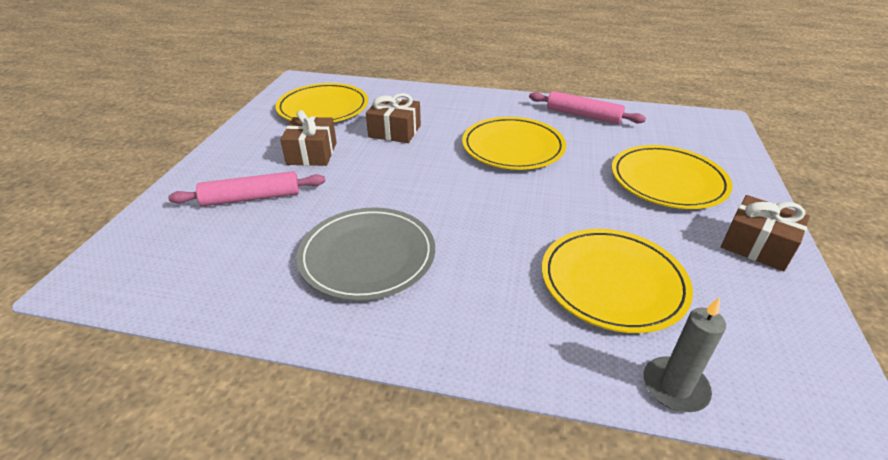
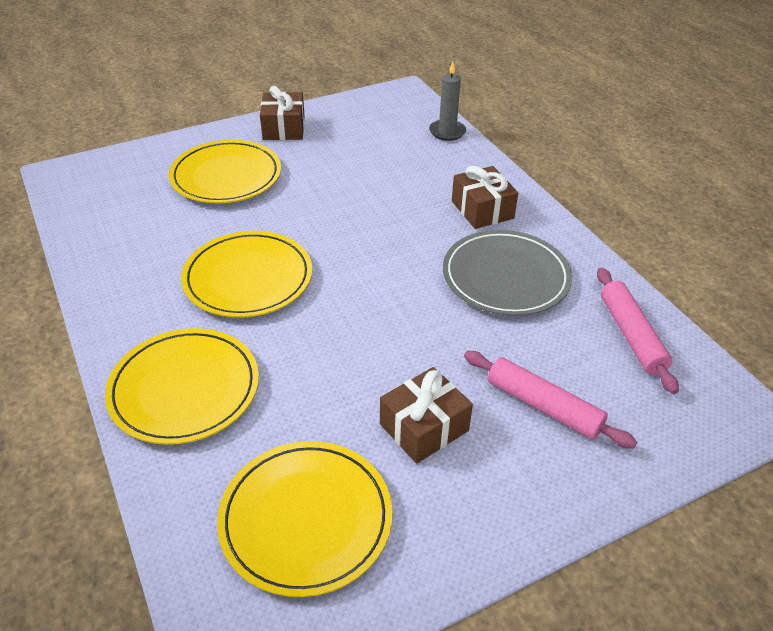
camera: 130 degrees left, 5 degrees up
(394, 131) = (300, 389): brown gift -> brown gift (482, 210)
(583, 115) = (119, 259): pink rolling pin -> pink rolling pin (631, 335)
(612, 282) = (391, 167): yellow plate -> yellow plate (184, 389)

